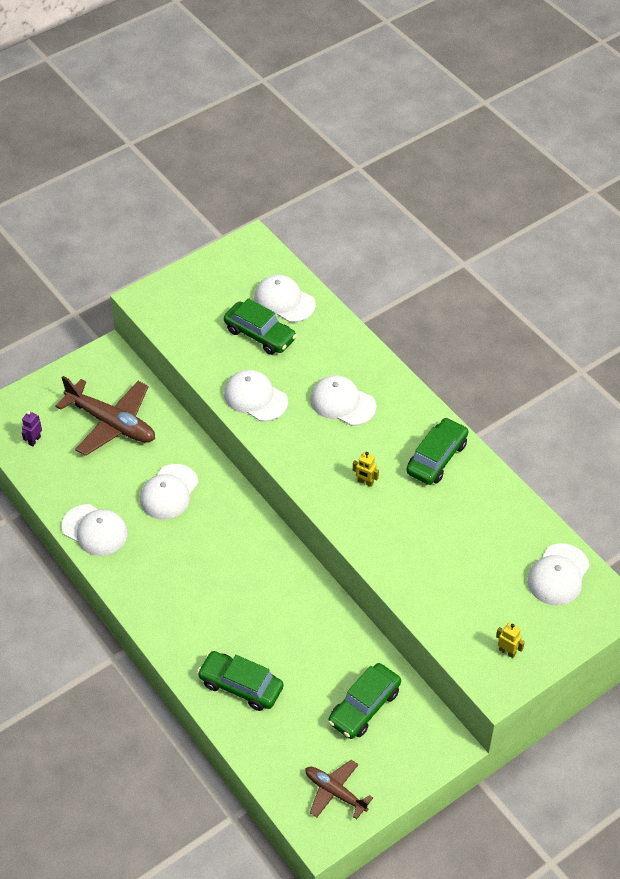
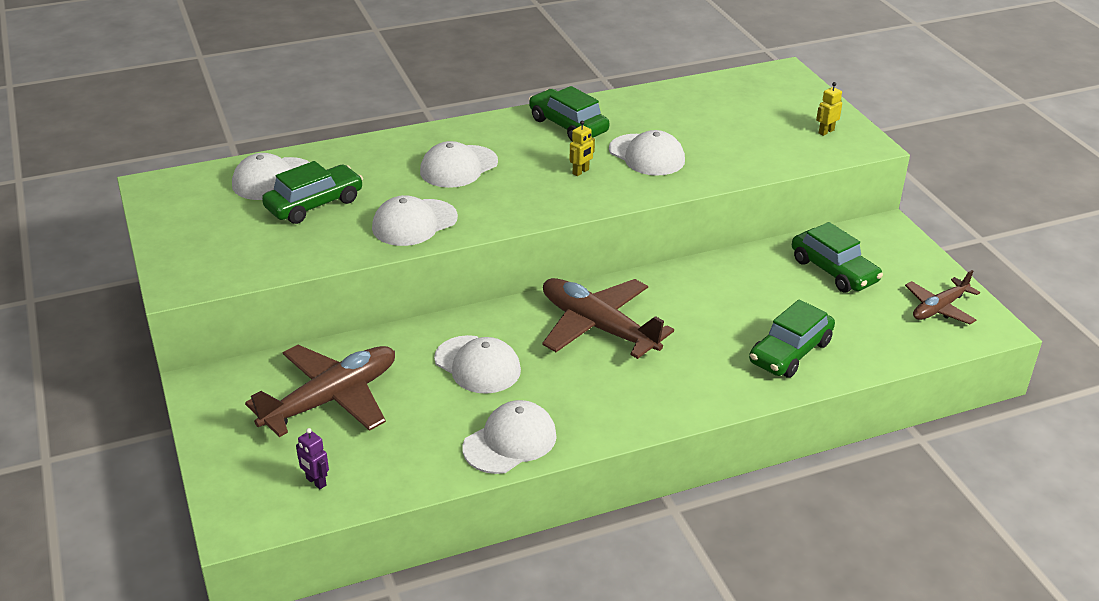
camera: 75 degrees left, 15 degrees down
(234, 554) = (598, 327): none -> brown plane
(558, 575) = (741, 91): white cap -> white cap (646, 155)

